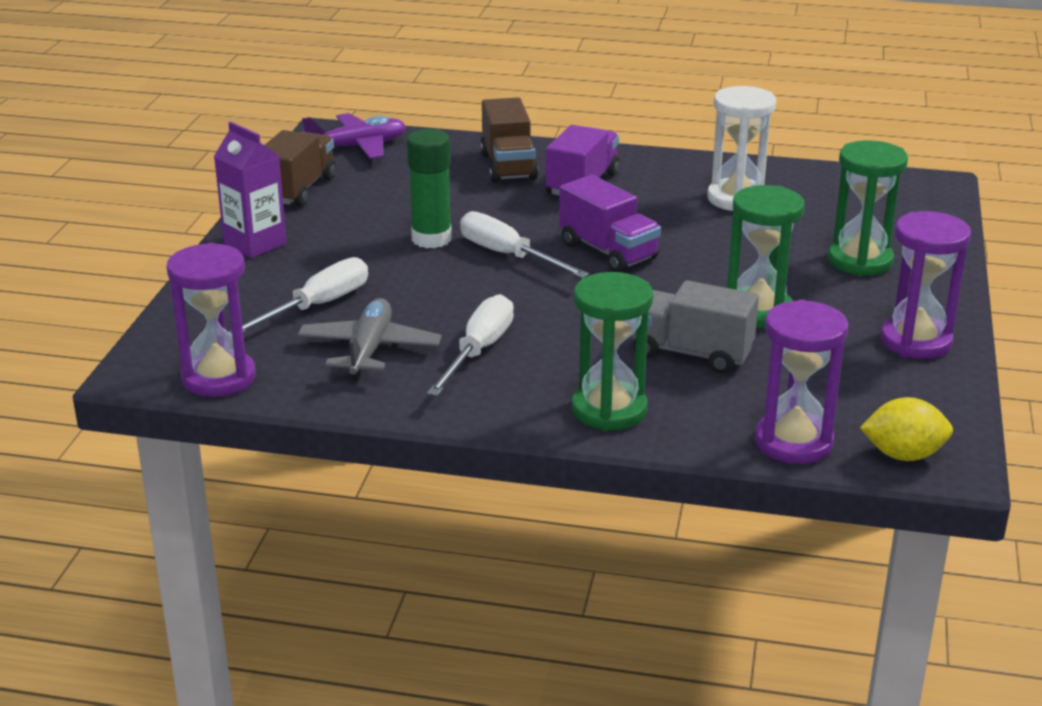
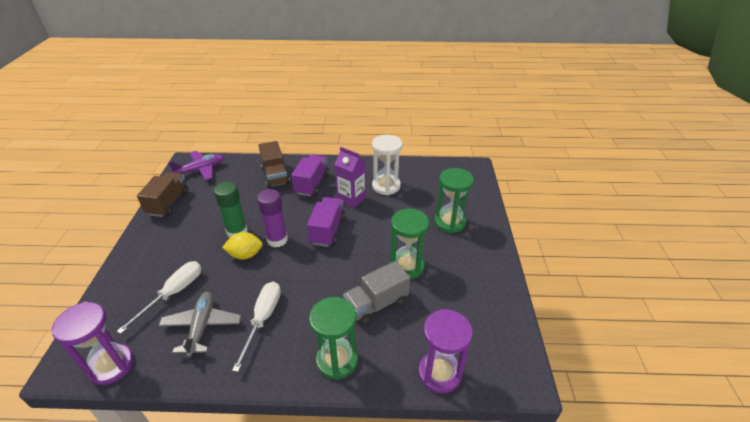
camera: 10 degrees left, 10 degrees up
(255, 244) = (142, 247): purple carton -> purple carton (351, 199)
(508, 255) = (277, 240): white screwdriver -> purple glue stick
(608, 251) = (327, 230): purple truck -> purple truck turned 120 degrees counterclockwise
(691, 353) = (376, 304): grey truck -> grey truck turned 45 degrees counterclockwise
(903, 455) = (499, 375): yellow lemon -> yellow lemon (245, 255)
(915, 341) = (487, 279): purple hourglass -> none

